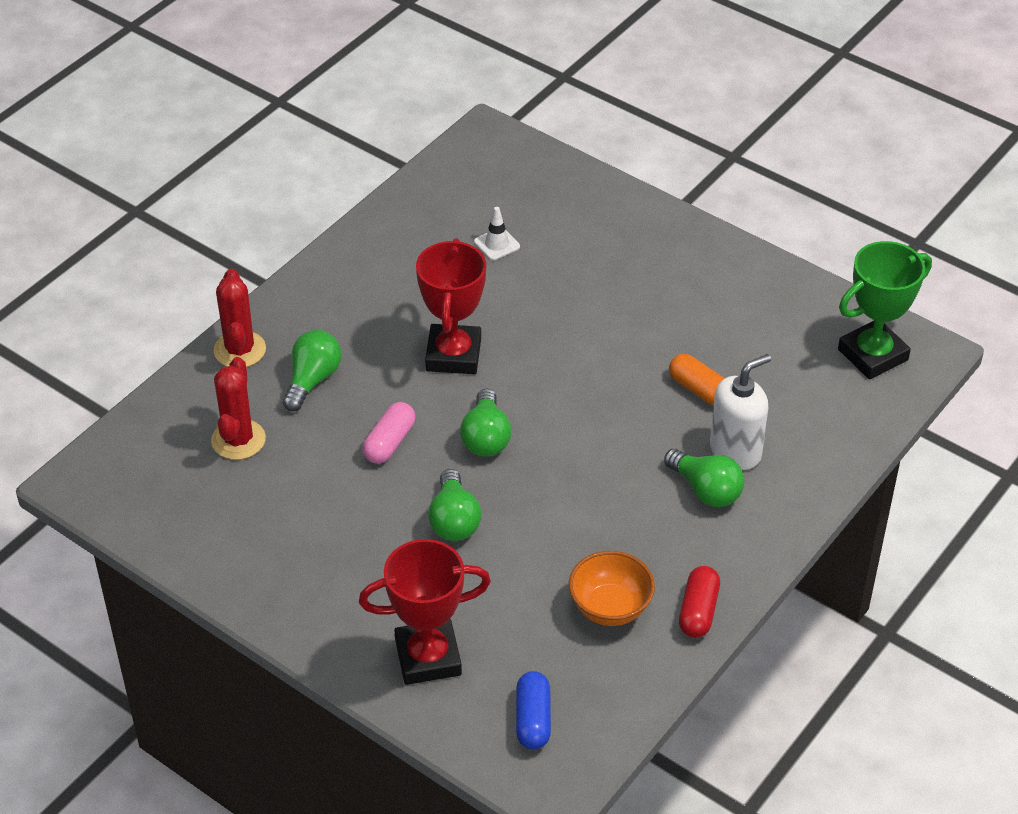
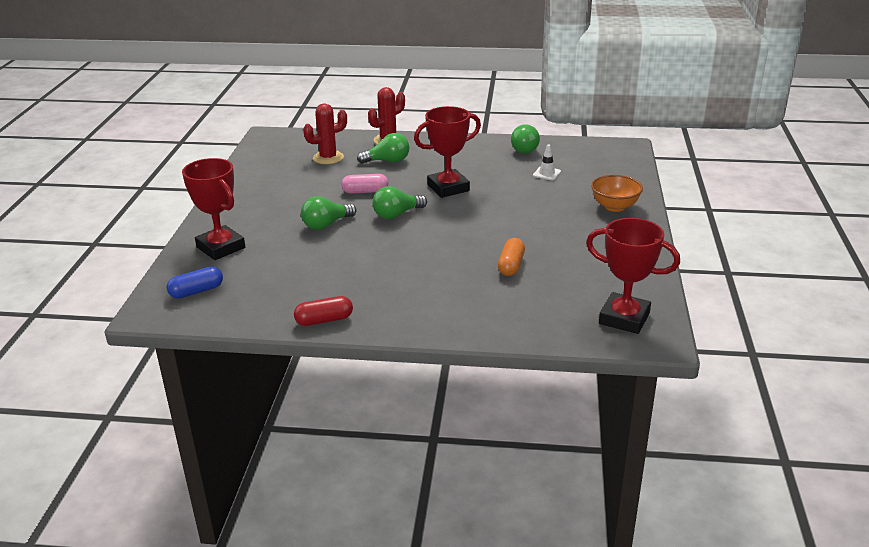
camera: 60 degrees right, 15 degrees down
(610, 608) = (301, 290): orange bowl -> orange bowl (614, 207)
(706, 490) = (429, 292): green light bulb -> green light bulb (526, 149)
(735, 451) = (473, 293): white soap dispenser -> none
(873, 355) = (624, 318): green trophy -> red trophy

